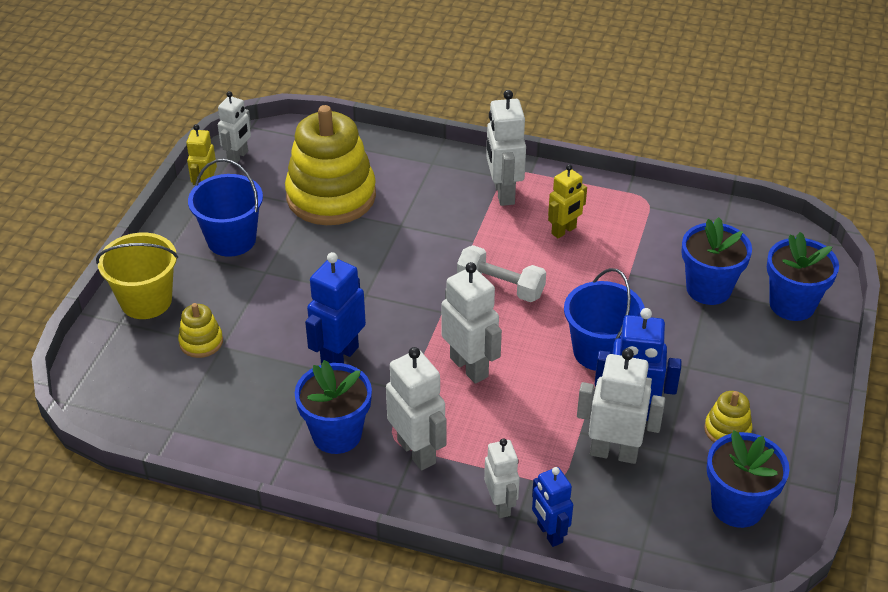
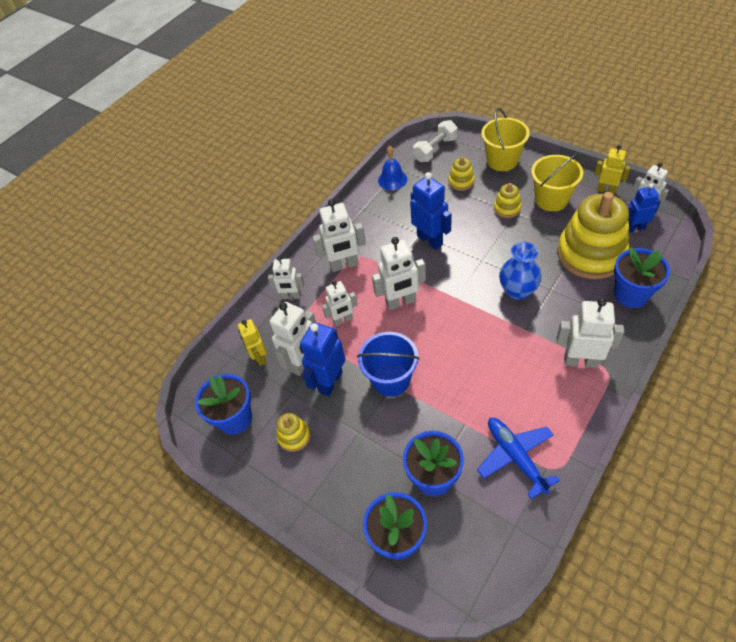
camera: 115 degrees right, 10 degrees up
(203, 432) = (392, 179): none -> blue bell
(231, 240) = (551, 199): blue bucket -> yellow bucket
(256, 282) = (507, 208): none -> yellow stacking toy
(336, 434) = (370, 232): blue flower pot -> blue flower pot (631, 295)
(413, 254) = (517, 291): none -> blue vase
(500, 286) = (471, 335): white dumbbell -> white dumbbell (435, 149)
(524, 426) = (343, 320): none -> white robot
(549, 533) = (263, 314): blue robot -> blue robot (634, 228)
(564, 231) = (525, 392): yellow robot -> yellow robot (260, 357)
(649, 230) = (515, 457): none -> blue plane

